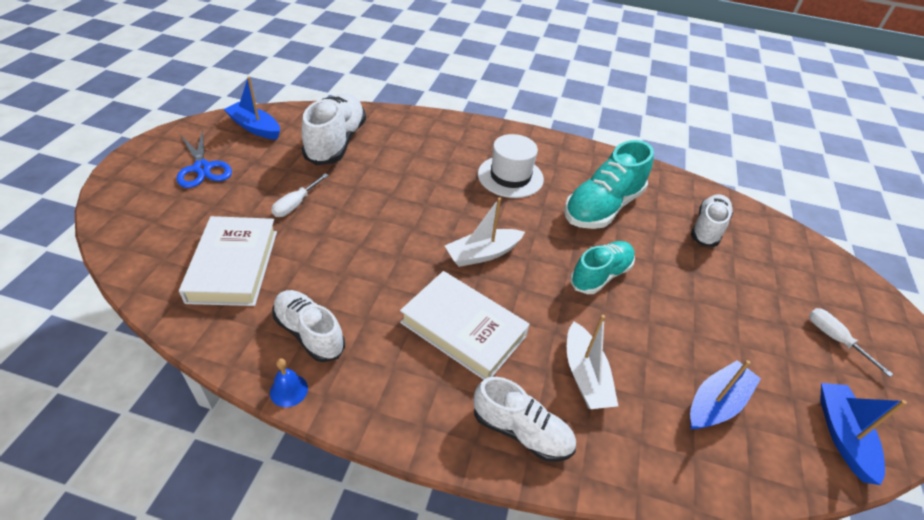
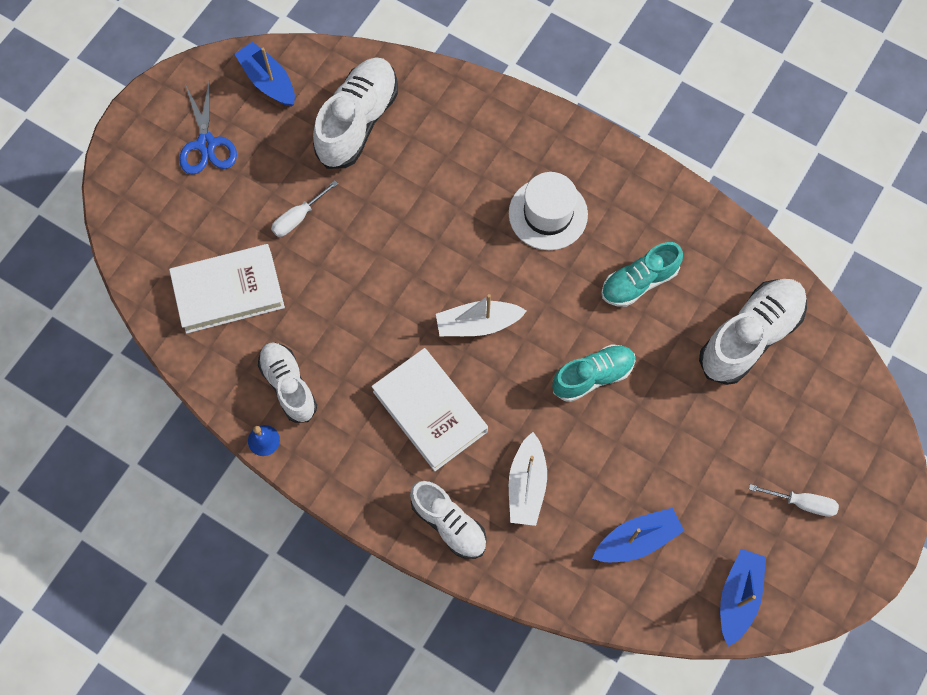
camera: 20 degrees right, 25 degrees up
(233, 265) = (228, 291): white book -> white book turned 60 degrees clockwise
(602, 207) = (638, 282): turquoise shoe -> turquoise shoe, size x0.66
(707, 228) = (750, 336): white shoe -> white shoe, size x1.53
(834, 338) = (802, 503): white screwdriver -> white screwdriver turned 120 degrees clockwise

